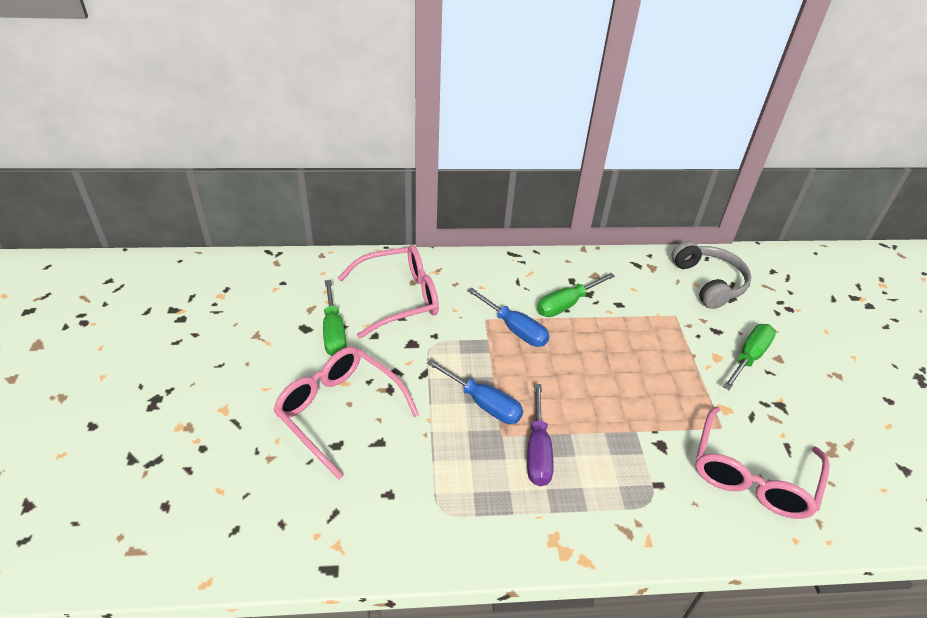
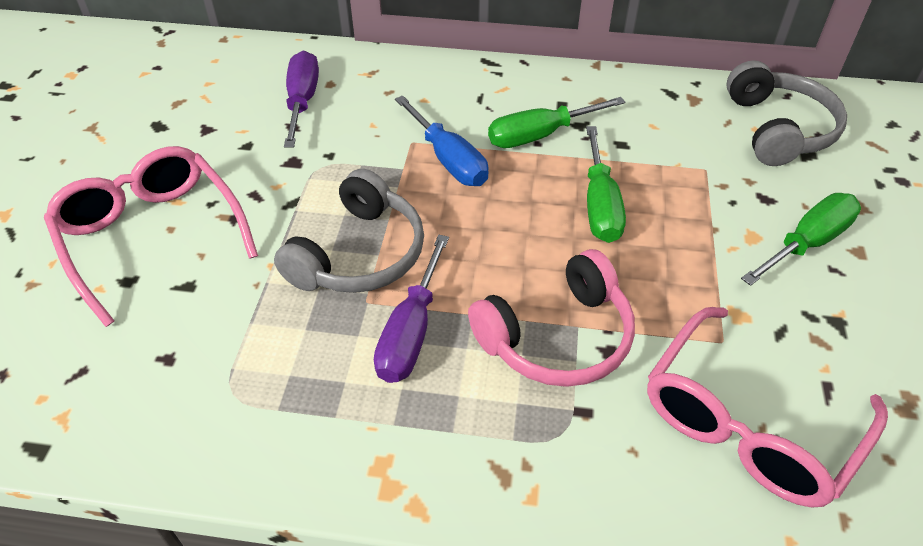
camera: 15 degrees right, 5 degrees up
(334, 332) = (193, 134): green screwdriver -> green screwdriver (600, 205)
(399, 298) = (302, 101): pink glasses -> purple screwdriver
(483, 403) = (359, 254): blue screwdriver -> grey headphones
(626, 440) = (557, 337): none -> pink headphones

